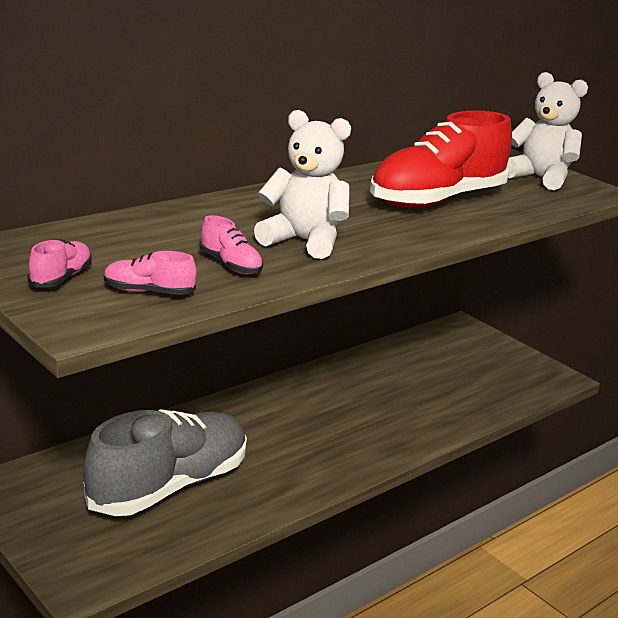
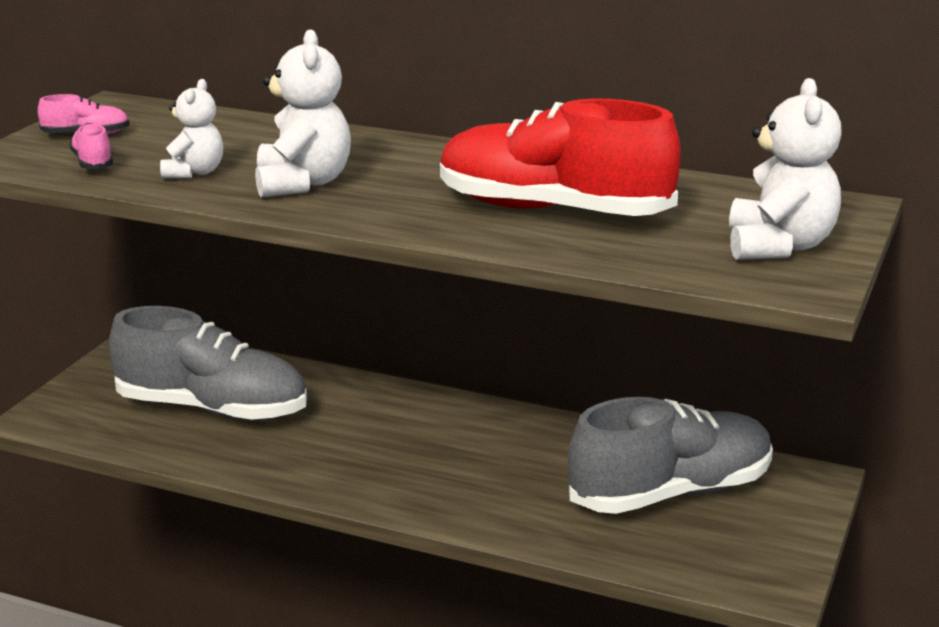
camera: 65 degrees right, 0 degrees up
(230, 265) = (194, 173): pink shoe -> white teddy bear
(445, 366) = (671, 493): none -> grey shoe

